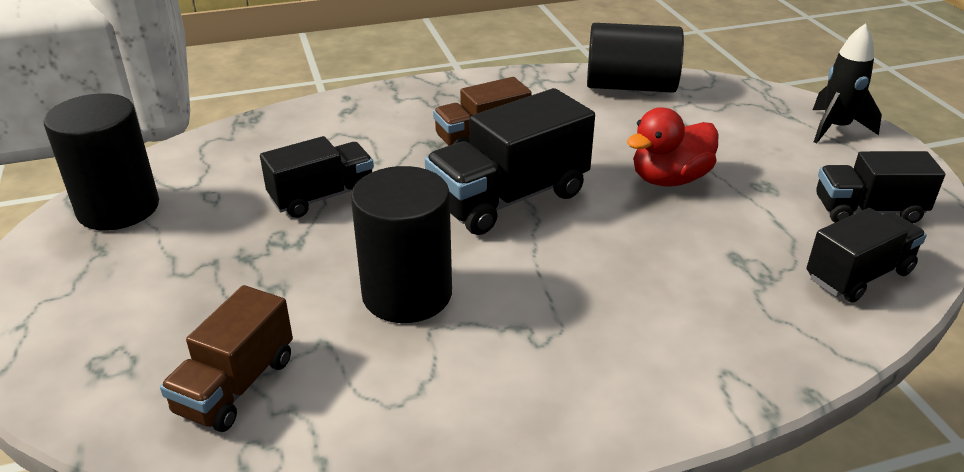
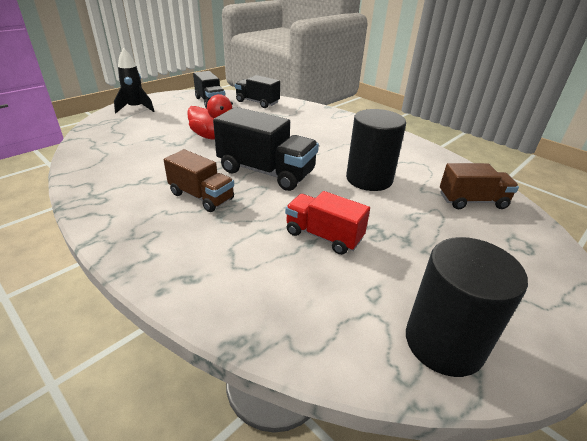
camera: 120 degrees left, 0 degrees up
(322, 197) = (323, 236): black truck -> red truck
(630, 86) = (97, 160): black cylinder -> none

